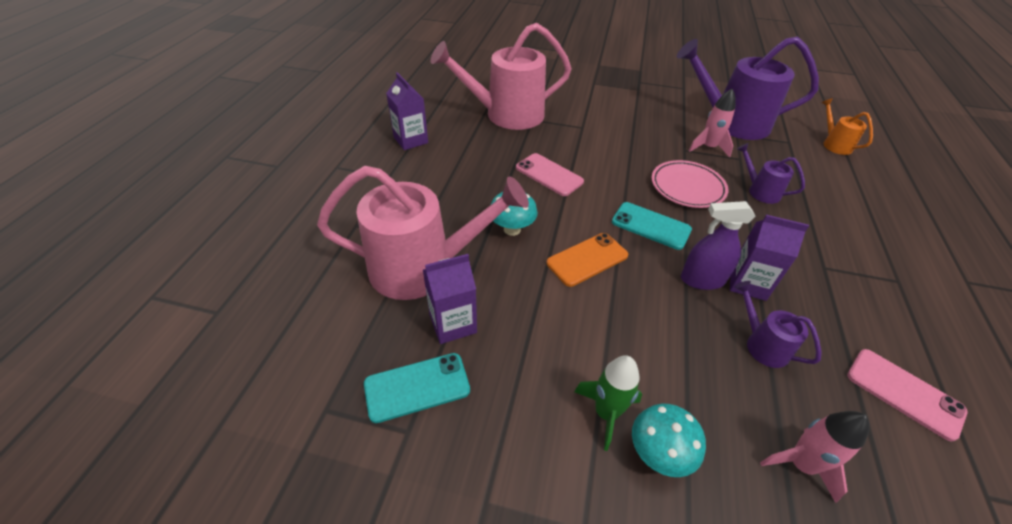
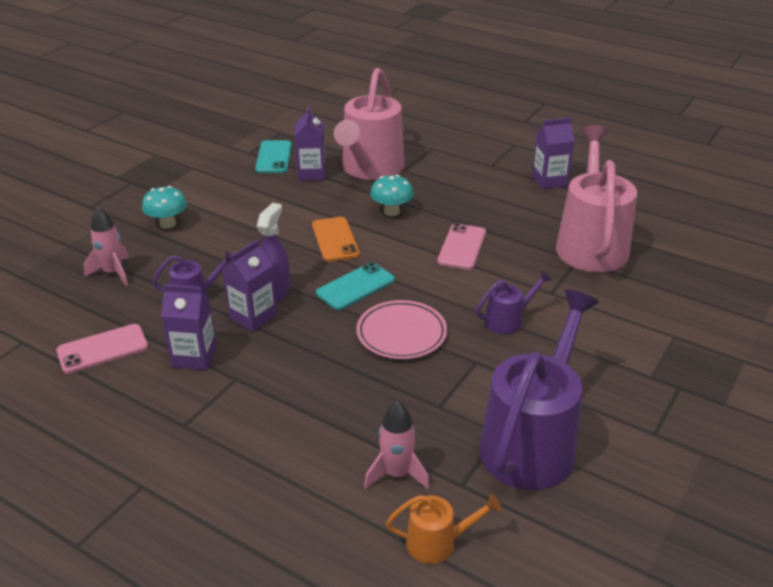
camera: 110 degrees right, 10 degrees down
(549, 175) = (462, 247): pink phone -> pink phone turned 45 degrees counterclockwise
(606, 413) = (205, 213): green rocket -> none
(708, 147) = (474, 386): pink rocket -> pink rocket (396, 474)
(760, 191) = (368, 391): purple watering can -> purple watering can (508, 321)
(833, 306) = (194, 357): none -> purple carton

